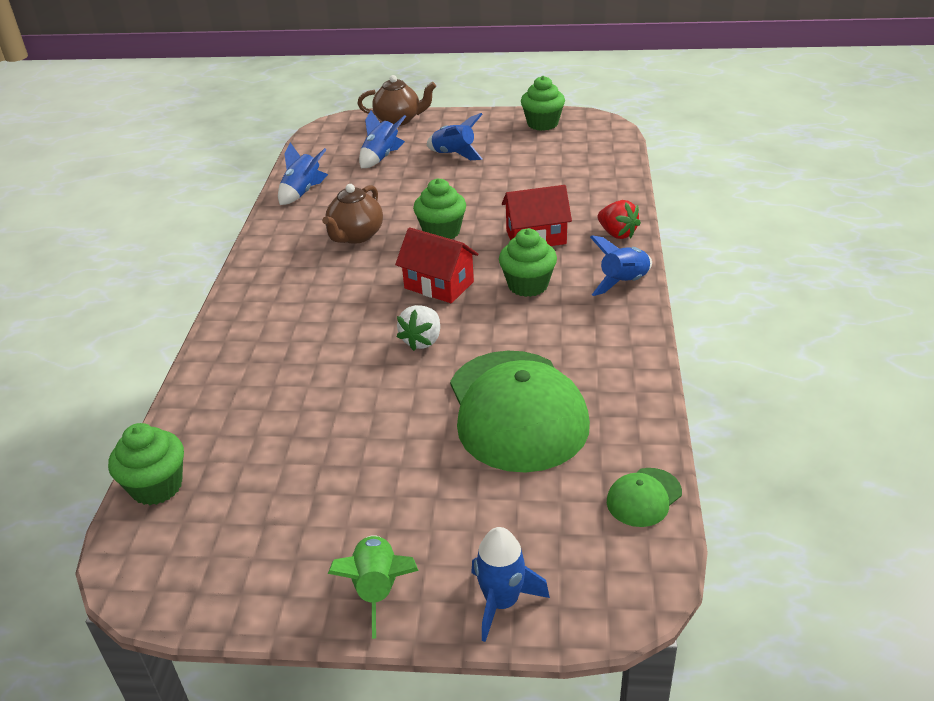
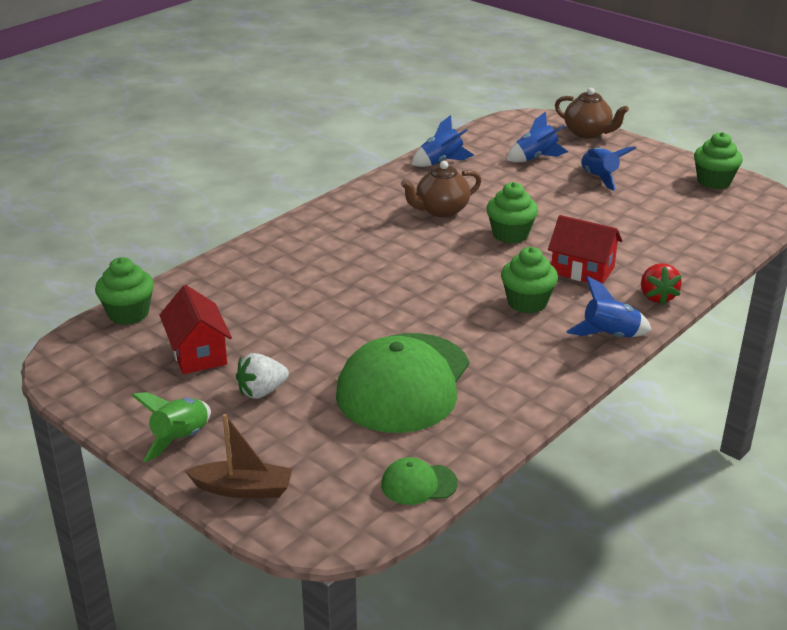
camera: 35 degrees right, 5 degrees down
(422, 341) = (397, 305): white strawberry -> white strawberry (262, 391)
(439, 285) = (458, 272): red house -> red house (198, 353)
(502, 602) = (243, 489): blue rocket -> brown boat

